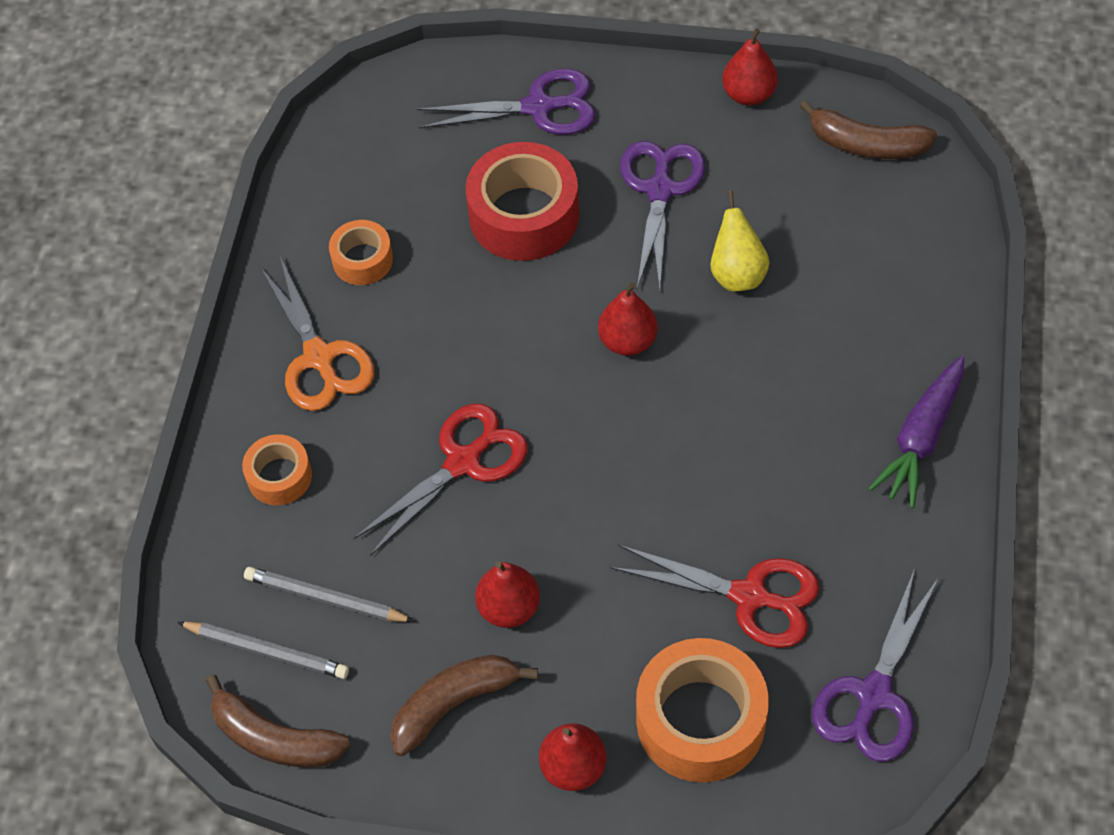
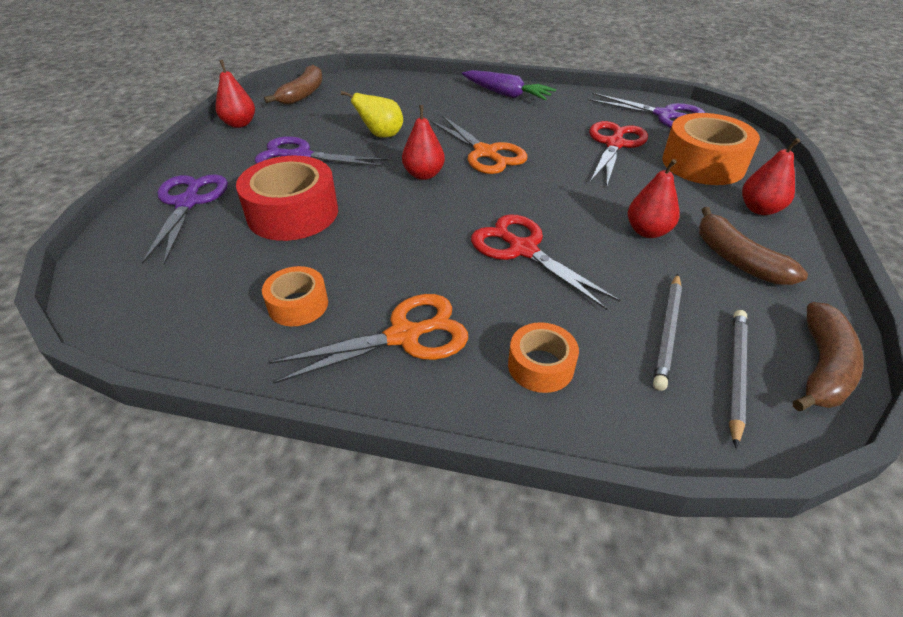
camera: 90 degrees left, 15 degrees down
(697, 414) = (486, 153): none -> orange scissors

